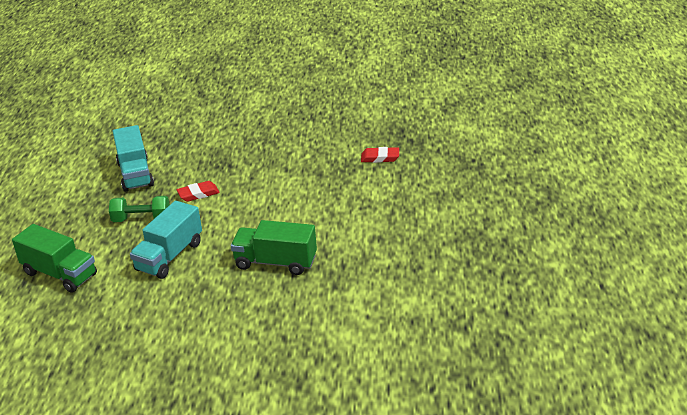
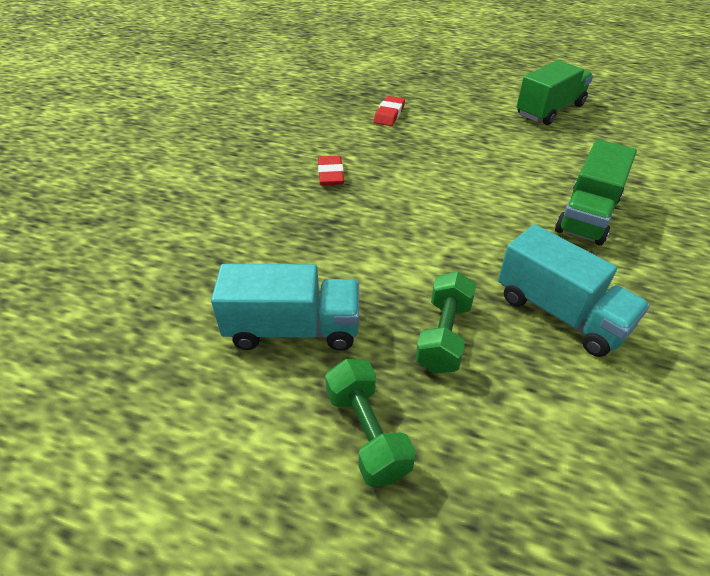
camera: 75 degrees left, 10 degrees up
(60, 274) = (599, 483): green truck -> green truck (549, 110)
(77, 208) = (367, 433): none -> green dumbbell
(198, 194) = (396, 261): red eraser -> red eraser (330, 174)

